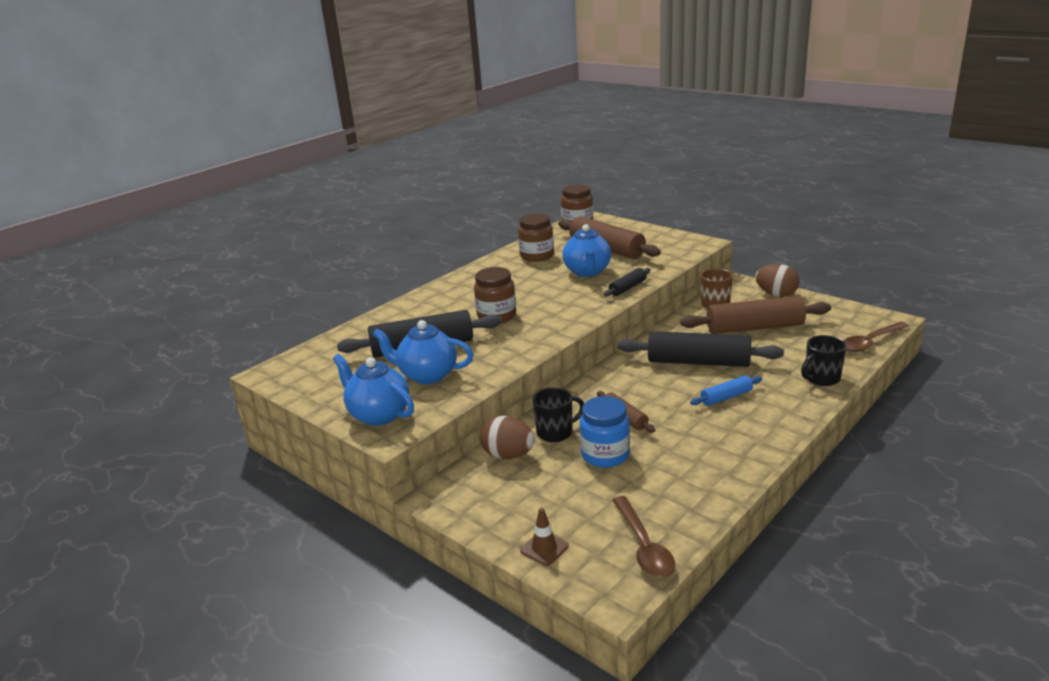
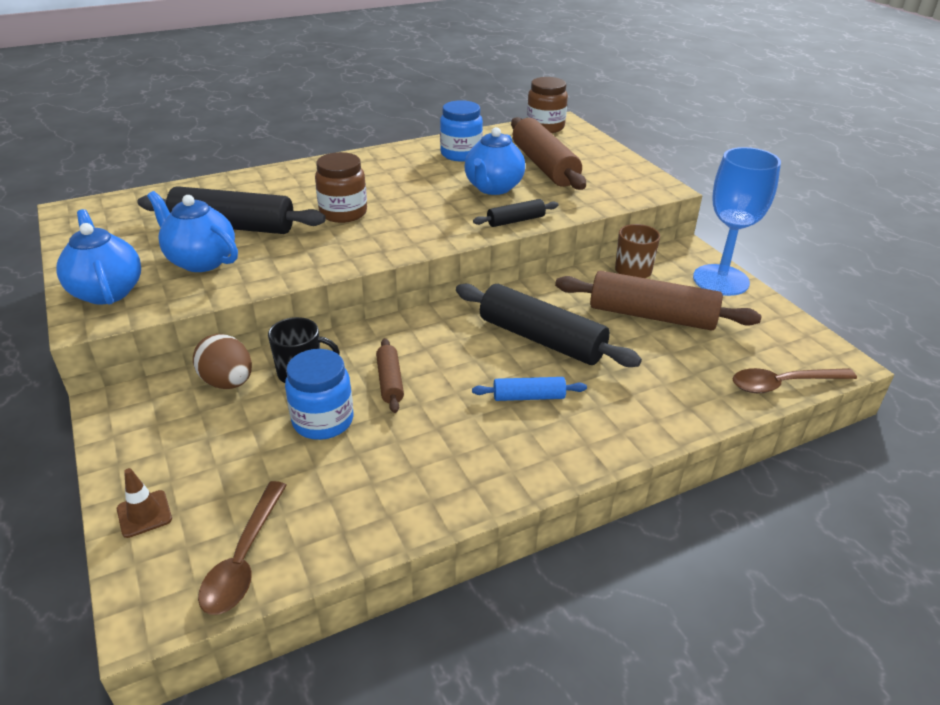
camera: 20 degrees right, 10 degrees up
(537, 256) = (461, 154): brown jar -> blue jar
(776, 294) = (720, 280): brown egg -> blue goblet
(821, 378) = (670, 413): black mug -> none

